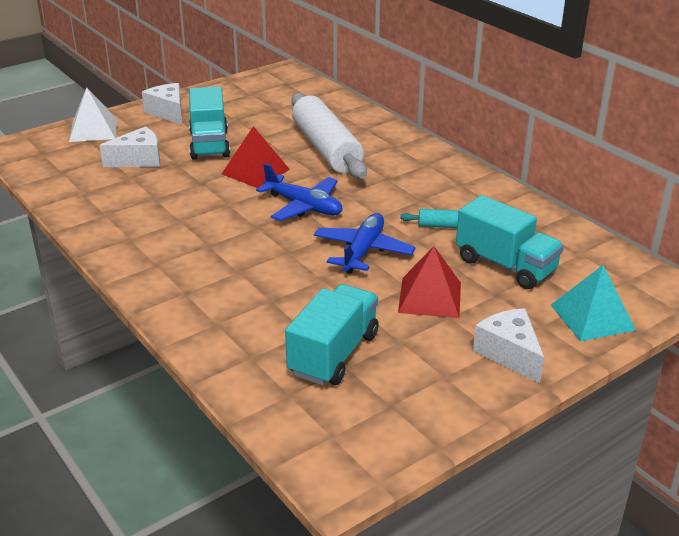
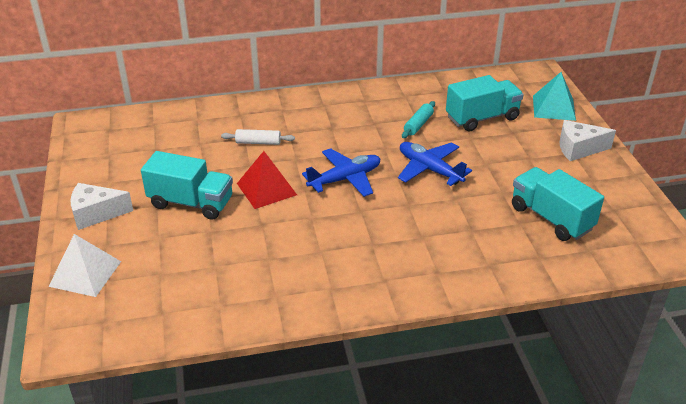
camera: 65 degrees left, 5 degrees up
(139, 160) = (183, 254): white cheese -> none
(326, 149) = (258, 142): white rolling pin -> white rolling pin, size x0.43
(430, 297) = (503, 159): red pyramid -> none

